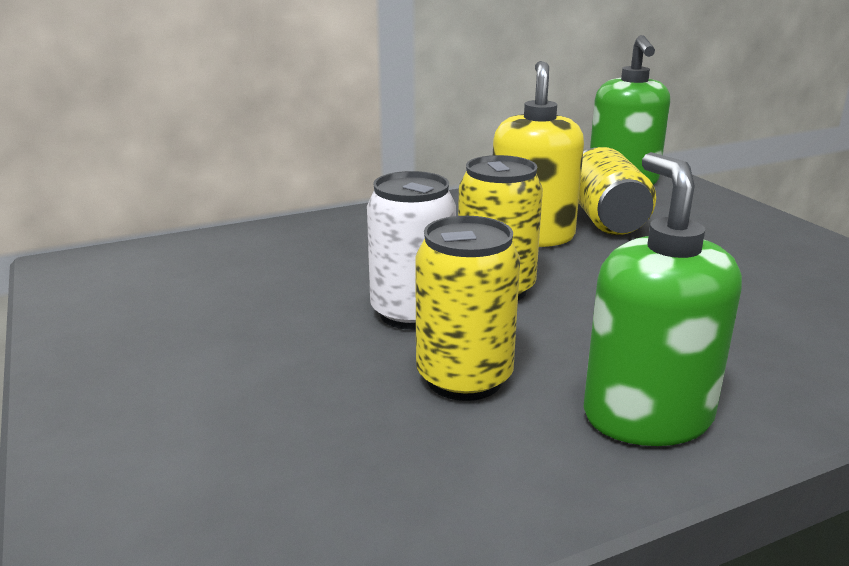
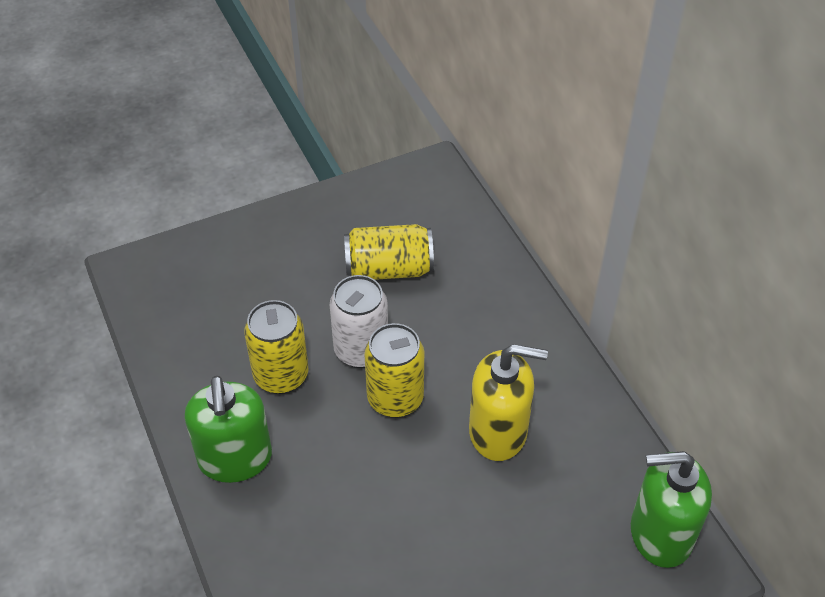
camera: 90 degrees right, 25 degrees up
(606, 219) = (542, 496): yellow can -> yellow can (389, 269)
(647, 416) = (235, 459): green soap dispenser -> green soap dispenser turned 90 degrees clockwise

